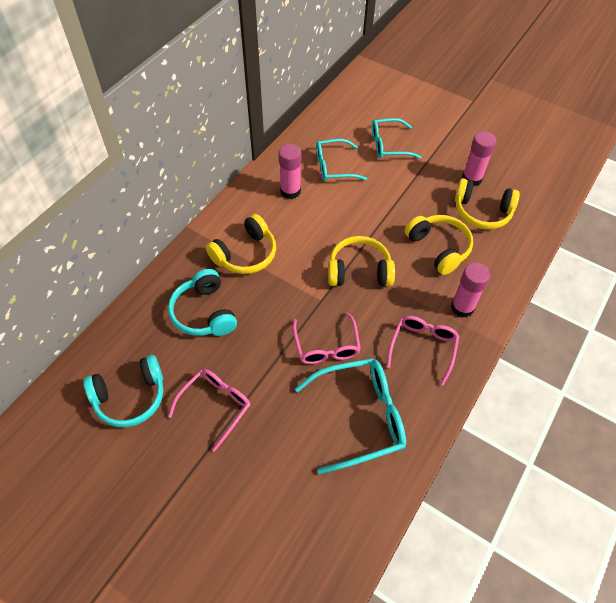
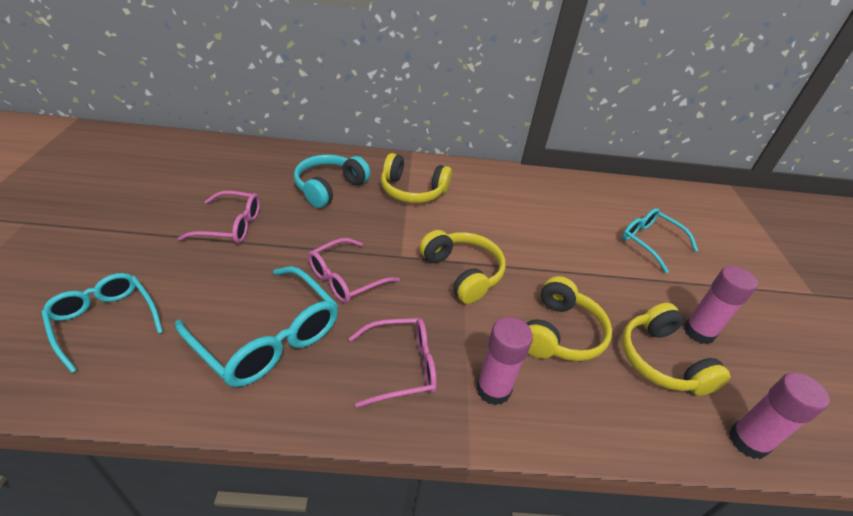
camera: 55 degrees right, 15 degrees down
(130, 397) = (217, 177): turquoise headphones -> none
(290, 191) = (511, 194): pink glue stick -> pink glue stick (747, 441)
(334, 167) = (572, 212): turquoise glasses -> turquoise glasses (104, 321)

